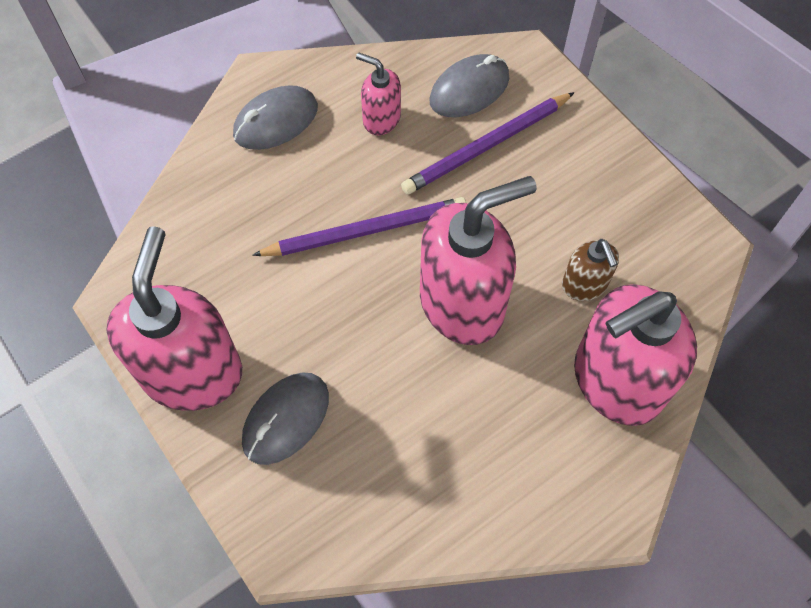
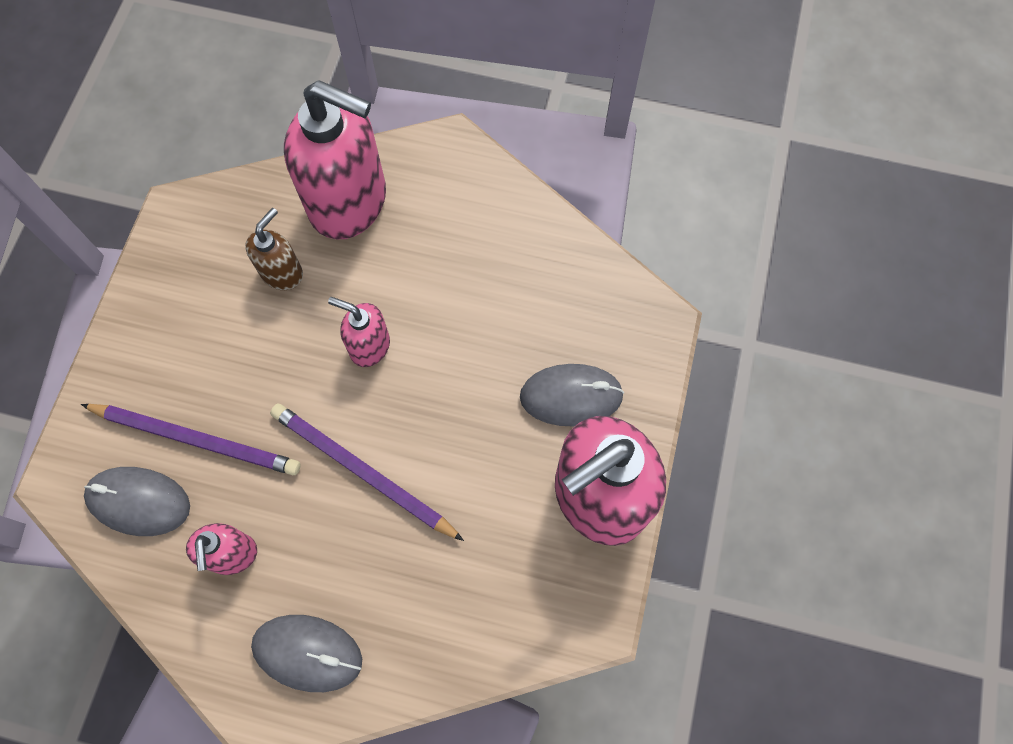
camera: 130 degrees left, 5 degrees up
(463, 303) = (369, 346): pink soap dispenser -> pink soap dispenser, size x0.49

